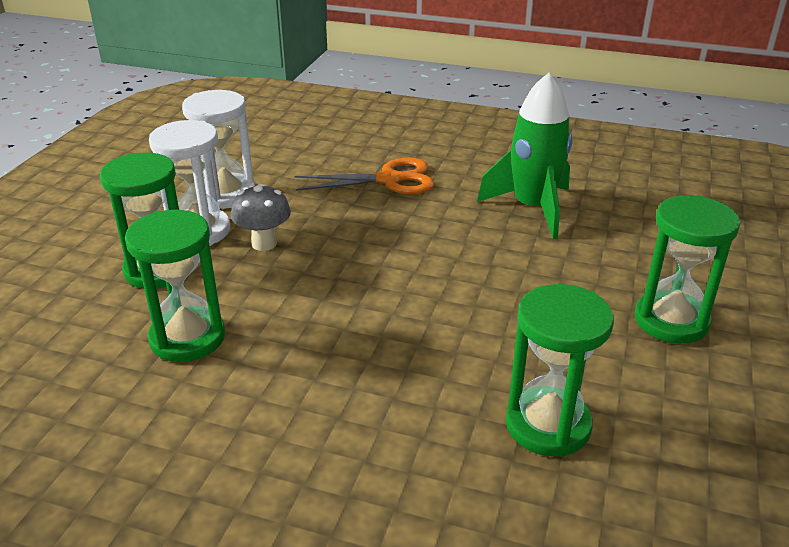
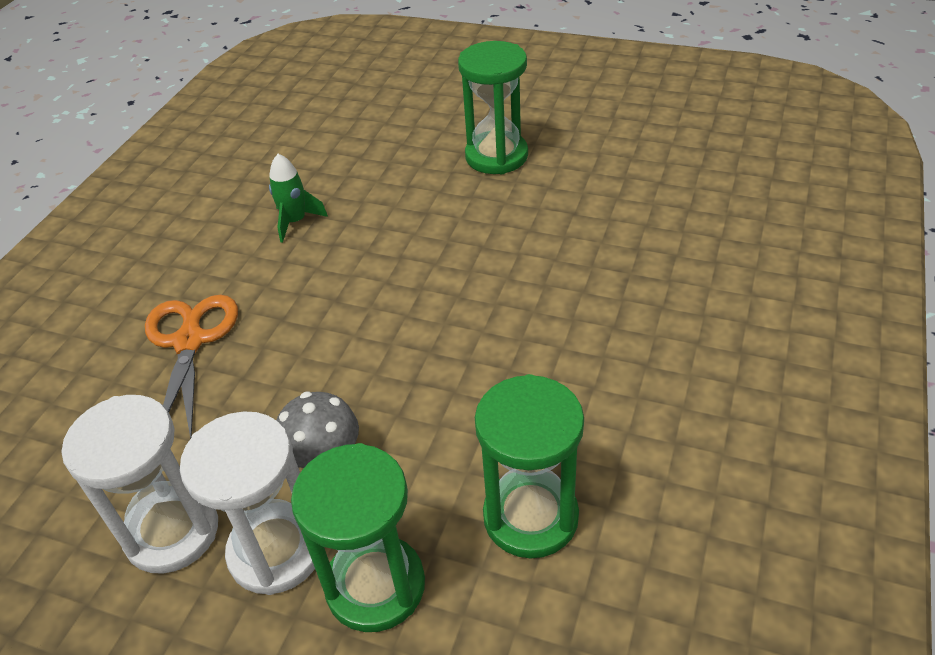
camera: 85 degrees left, 10 degrees up
(533, 208) = (295, 221): green rocket -> green rocket, size x0.51
(548, 425) = (634, 233): green hourglass -> none

